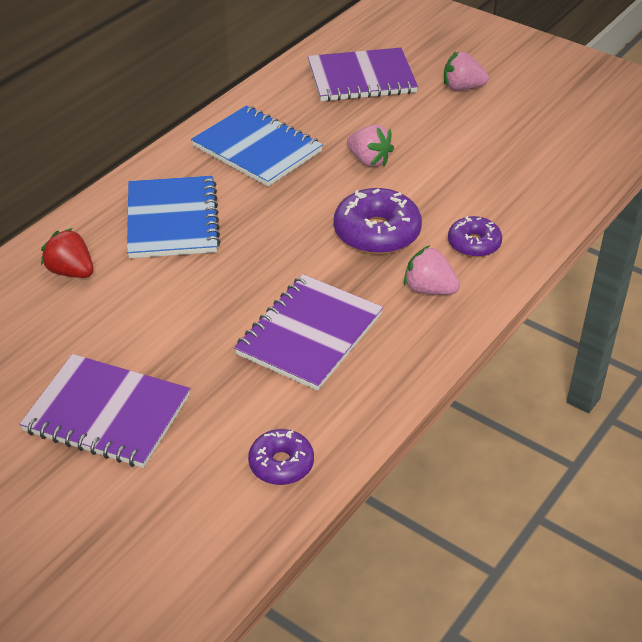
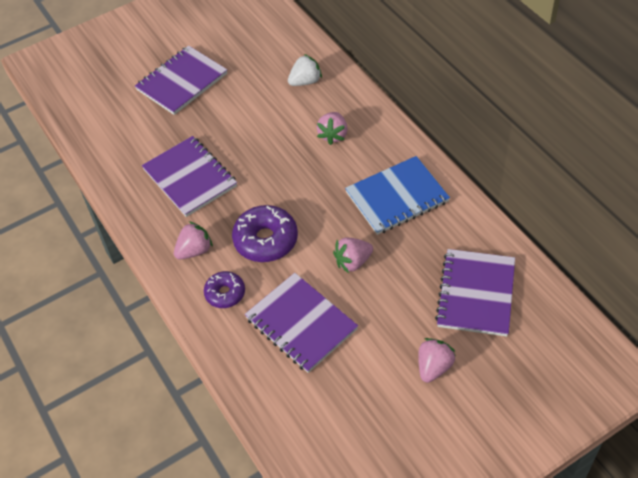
camera: 115 degrees right, 10 degrees up
(71, 271) = (305, 81): red strawberry -> white strawberry
(172, 220) = (333, 135): blue notebook -> pink strawberry
(281, 464) = (105, 142): purple donut -> none
(473, 177) = (301, 324): none -> purple notebook

